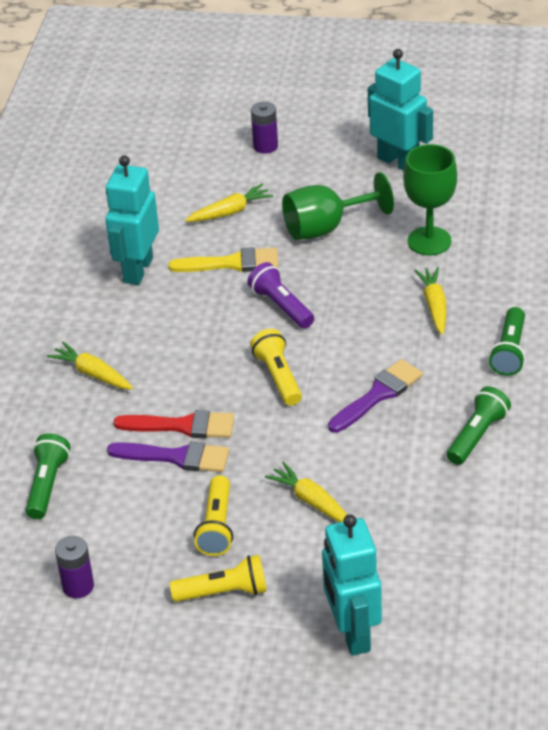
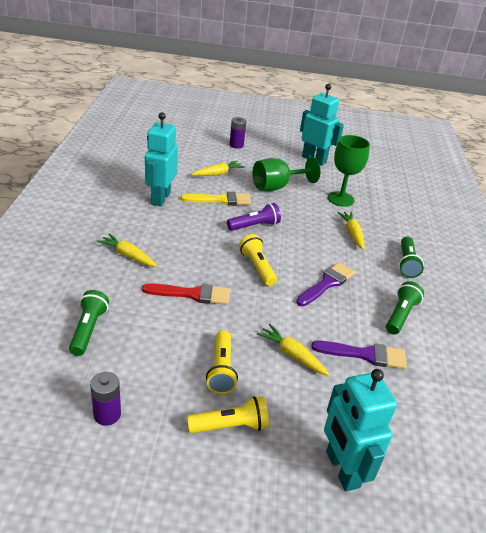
camera: 10 degrees left, 5 degrees down
(176, 457) = (188, 315): purple brush -> purple brush (365, 355)
(281, 306) = (254, 226): purple flashlight -> purple flashlight turned 105 degrees clockwise

